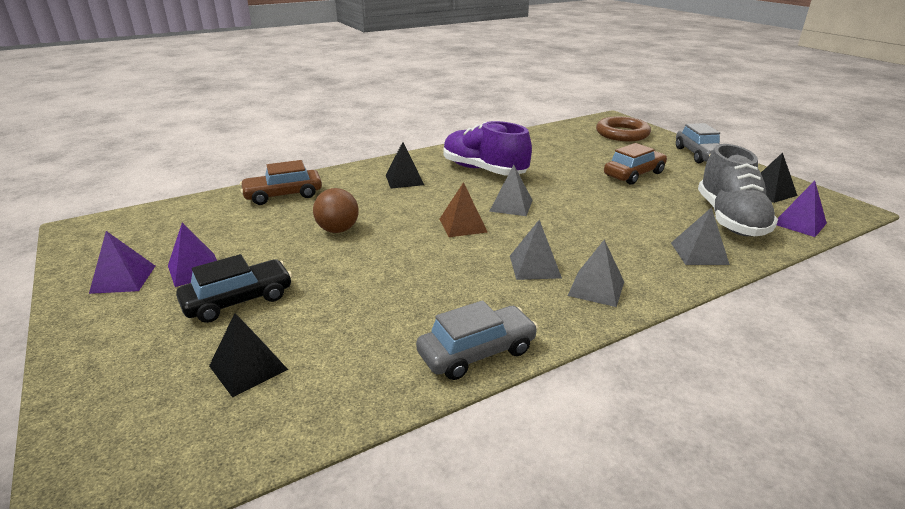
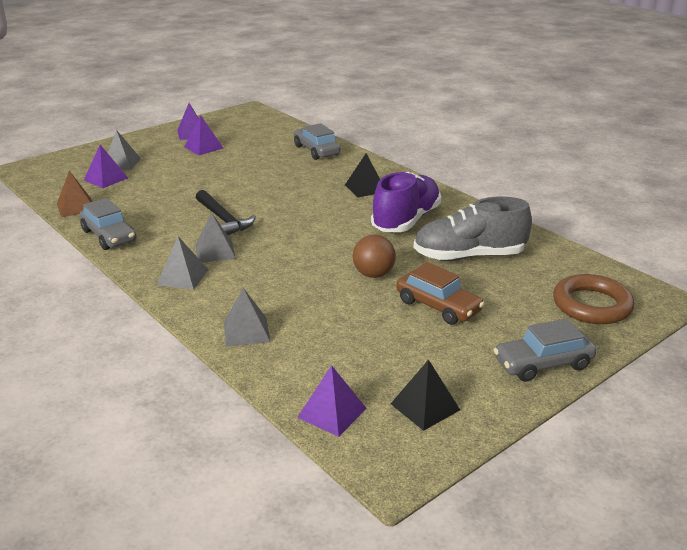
camera: 80 degrees right, 0 degrees up
(238, 300) = (169, 165): black car -> none
(248, 367) = (106, 179): black pyramid -> purple pyramid
(283, 195) = (316, 150): brown car -> grey car
(338, 230) = (262, 176): brown ball -> brown ball (373, 274)
(451, 259) = (223, 219): none -> black hammer
(462, 225) = (280, 219): brown pyramid -> brown pyramid (76, 207)
(511, 205) = (326, 237): grey pyramid -> grey pyramid (121, 163)
(730, 219) = (330, 361): grey shoe -> grey shoe (469, 256)

